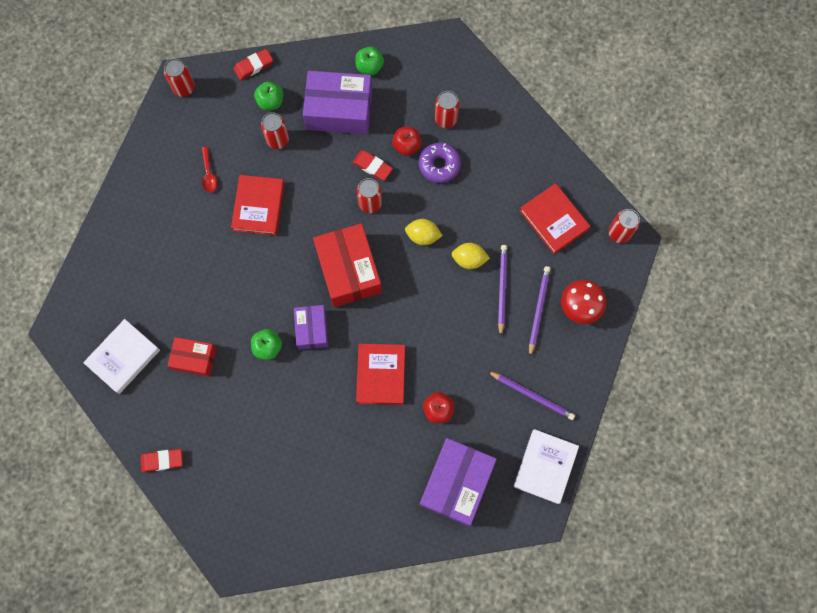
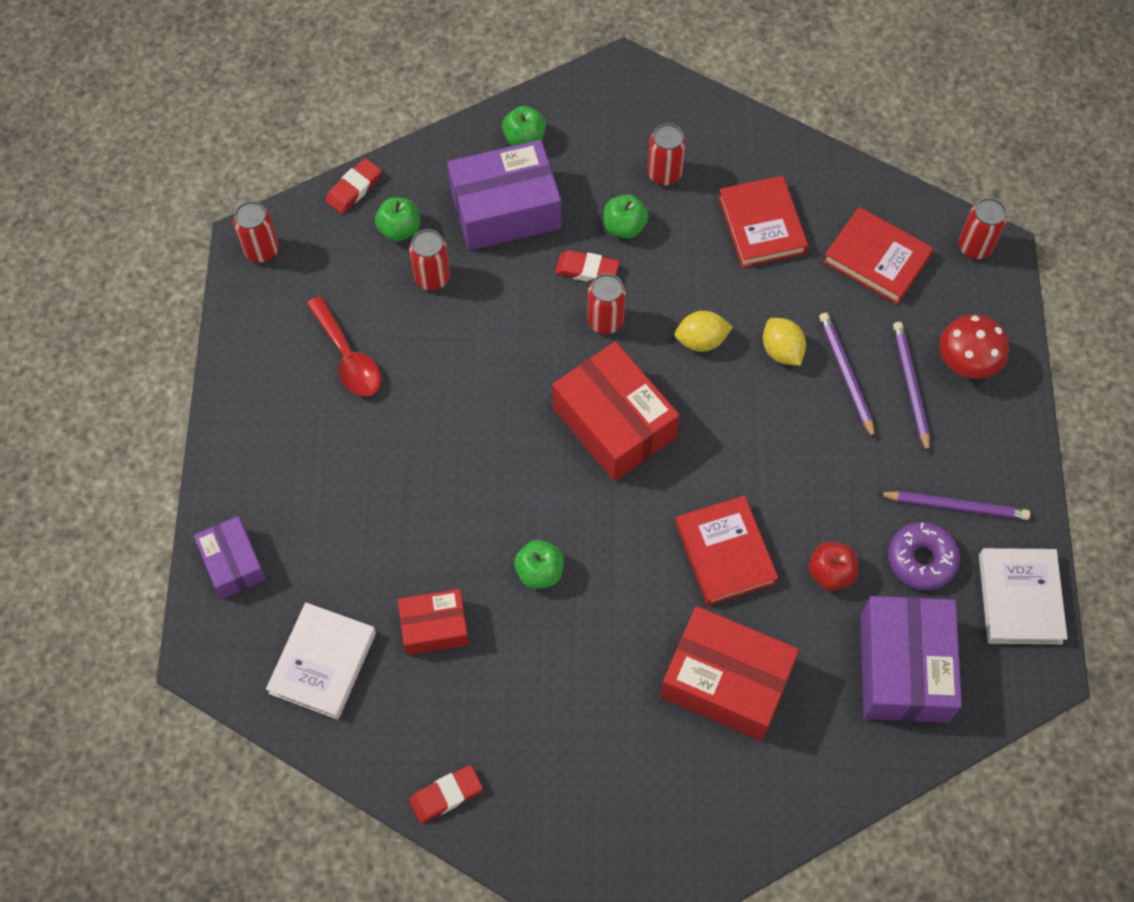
camera: 20 degrees left, 10 degrees down
(209, 174) = (348, 357): red spoon -> red spoon, size x1.62
(259, 206) = (442, 378): red book -> red book (762, 225)
(312, 329) = (595, 524): purple box -> purple box (233, 563)
(348, 453) = (726, 682): none -> red box
(407, 146) = (624, 227): red apple -> green apple
(439, 165) = (682, 238): purple donut -> purple donut (921, 560)
(469, 259) = (781, 351): yellow lemon -> yellow lemon turned 75 degrees clockwise

